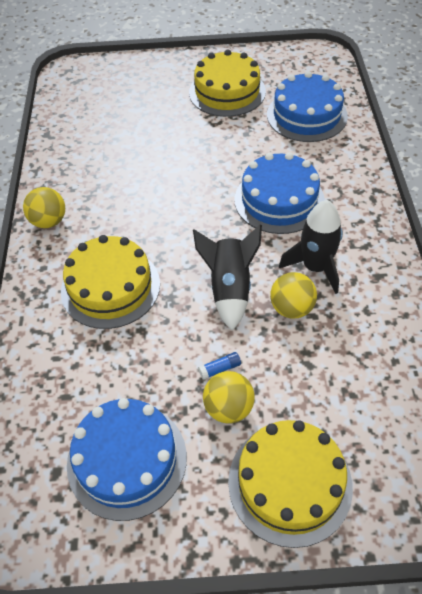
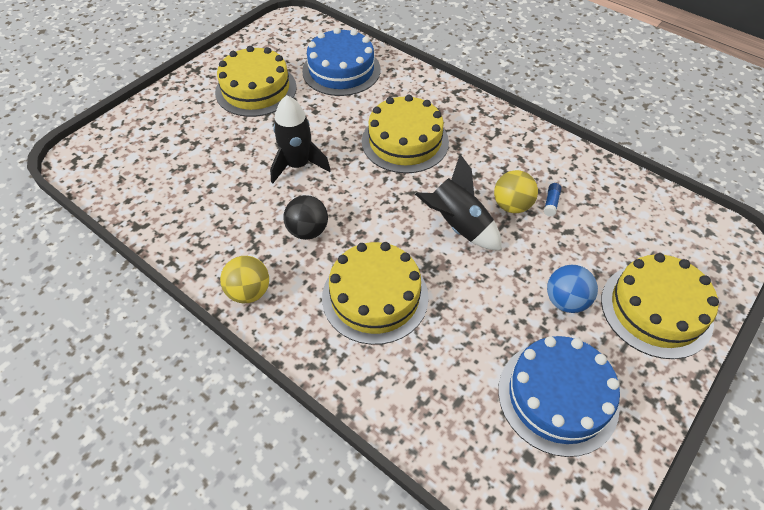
camera: 50 degrees left, 0 degrees up
(130, 211) = (308, 231): none -> black ball
(220, 369) = (526, 282): blue glue stick -> blue glue stick (551, 203)
(228, 408) = (565, 301): yellow ball -> blue ball
(279, 200) = (405, 141): blue cake -> yellow cake
(315, 267) = (489, 168): black rocket -> black rocket (297, 165)

